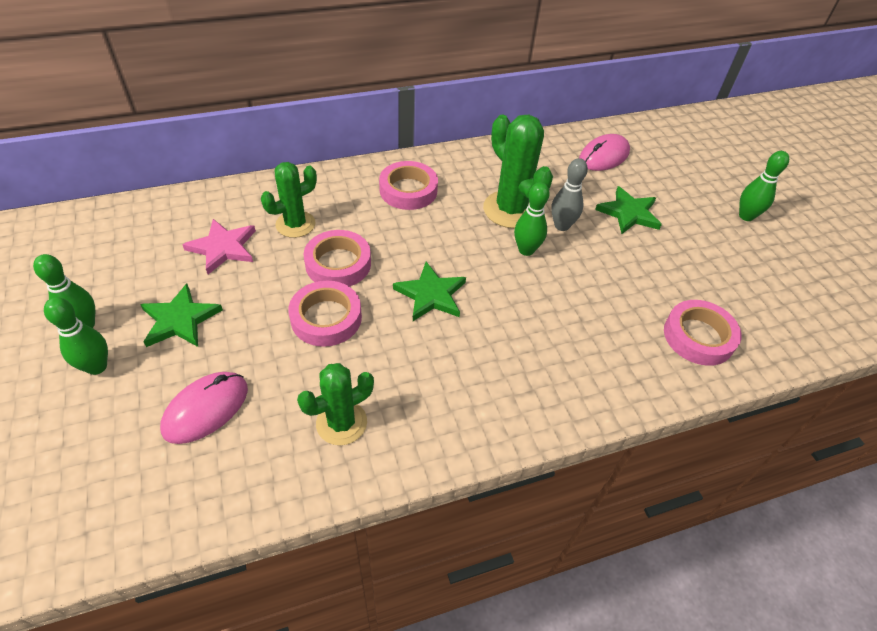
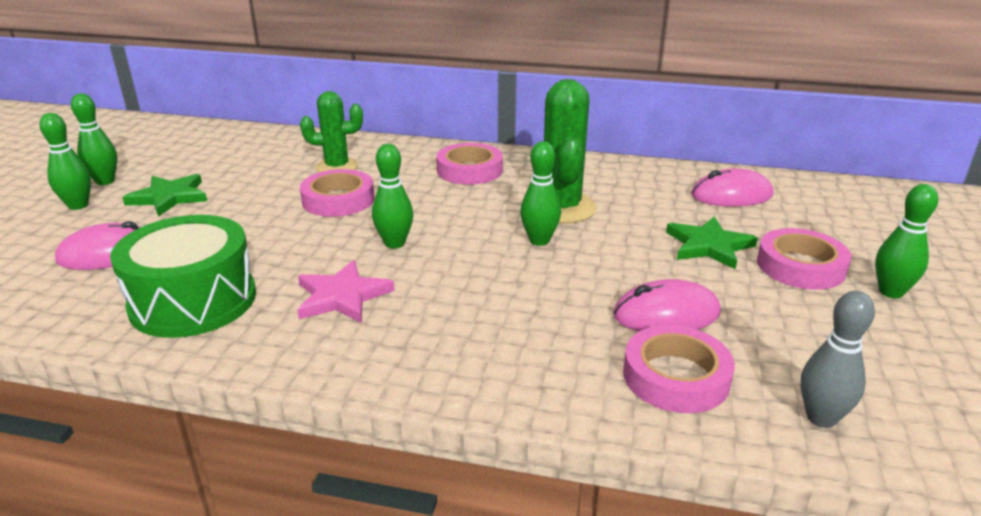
camera: 35 degrees right, 20 degrees down
(223, 248) = (260, 166): pink star -> pink star (342, 296)
(326, 318) = (279, 230): pink tape -> pink tape (800, 266)
(341, 423) = (193, 301): green cactus -> green drum
(431, 294) = (394, 243): green star -> green bowling pin
(561, 226) = (606, 234): grey bowling pin -> grey bowling pin (821, 418)
(654, 287) = (666, 314): none -> pink mouse

